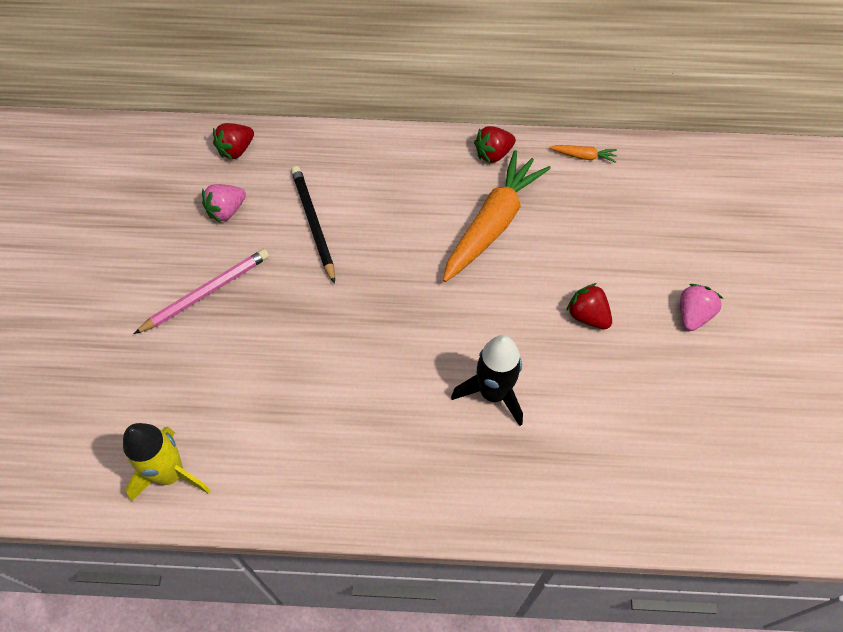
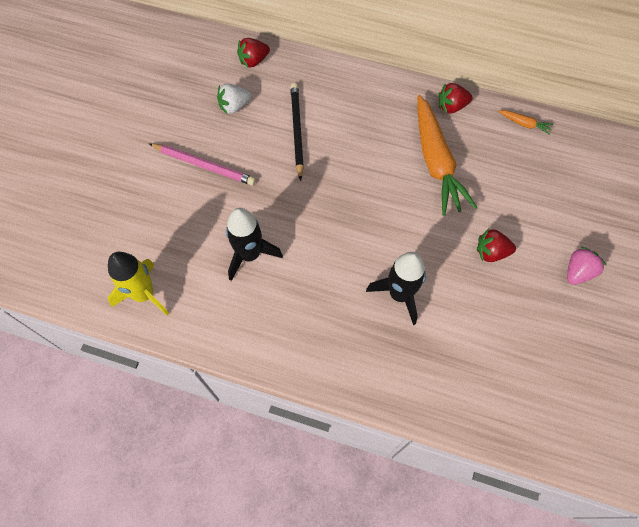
camera: 15 degrees right, 5 degrees up
(206, 293) = (204, 165): pink pencil -> pink pencil turned 45 degrees clockwise
(226, 211) = (234, 106): pink strawberry -> white strawberry
(294, 390) = (250, 255): none -> black rocket
(493, 223) = (436, 162): orange carrot -> orange carrot turned 120 degrees clockwise
(587, 316) = (491, 252): red strawberry -> red strawberry turned 60 degrees counterclockwise

